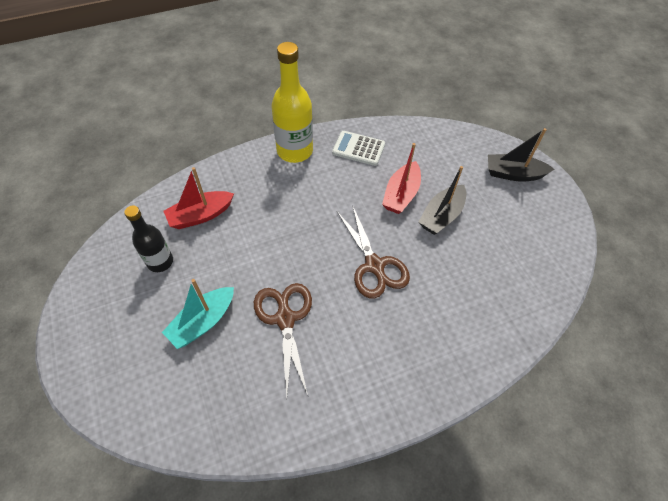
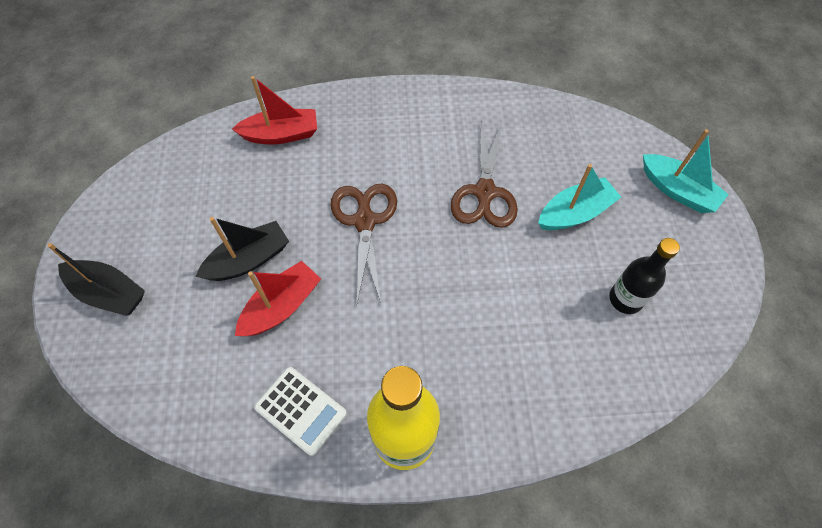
camera: 160 degrees left, 5 degrees up
(105, 373) = (677, 191): none -> turquoise boat
(200, 215) = (569, 355): red boat -> red boat (281, 134)

